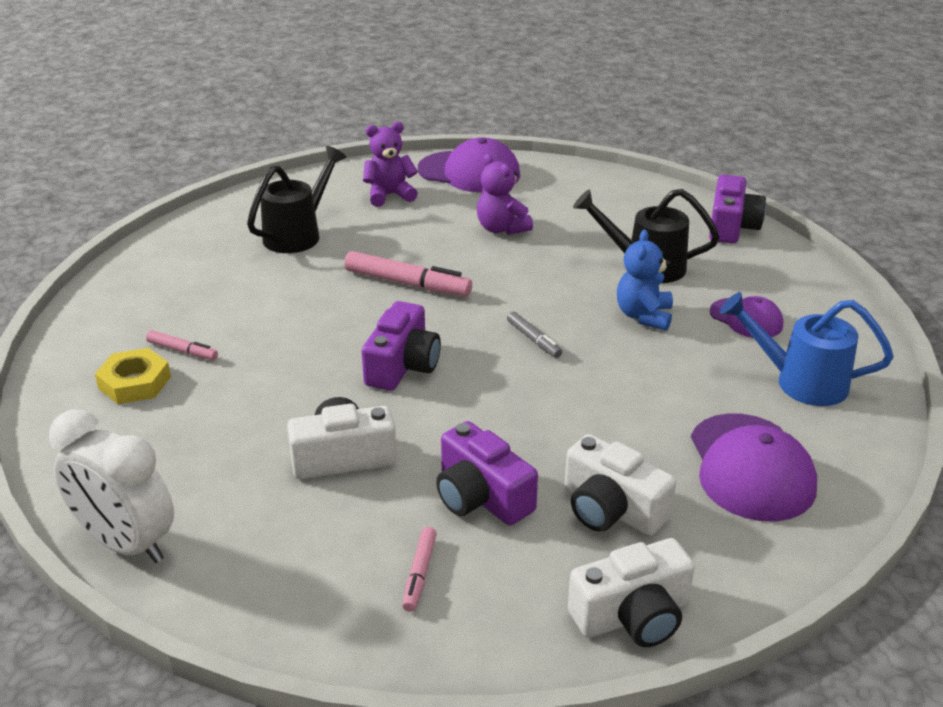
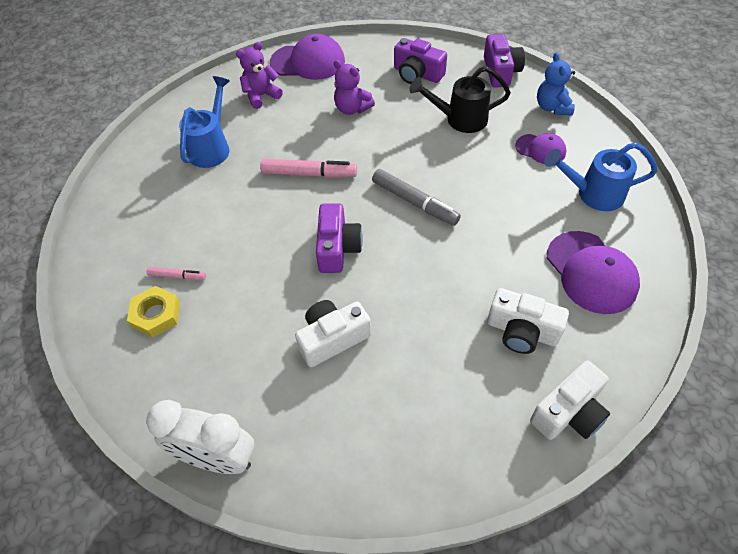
camera: 15 degrees left, 20 degrees up
(298, 234) = (212, 148): black watering can -> blue watering can
(420, 574) = (425, 421): pink marker -> none
(481, 496) = (437, 345): purple camera -> purple camera (417, 74)
(534, 340) = (414, 202): grey marker -> grey marker, size x1.82
(644, 316) = (476, 163): blue teddy bear -> blue teddy bear (552, 107)

